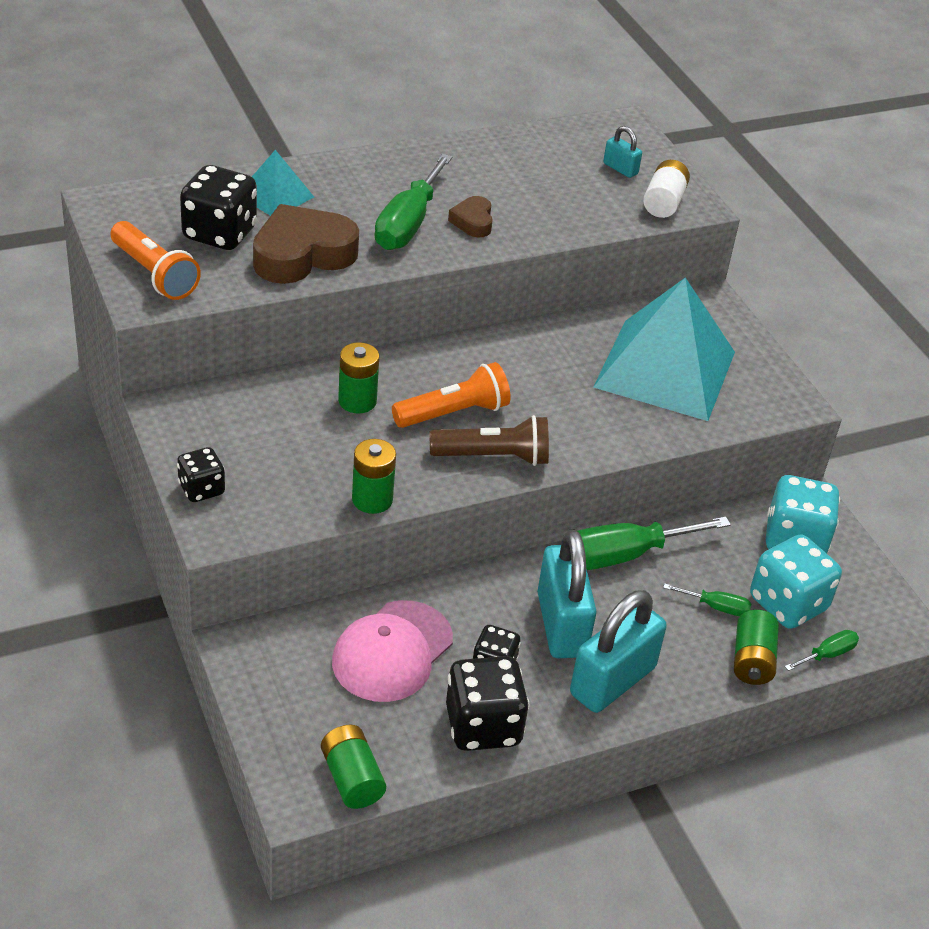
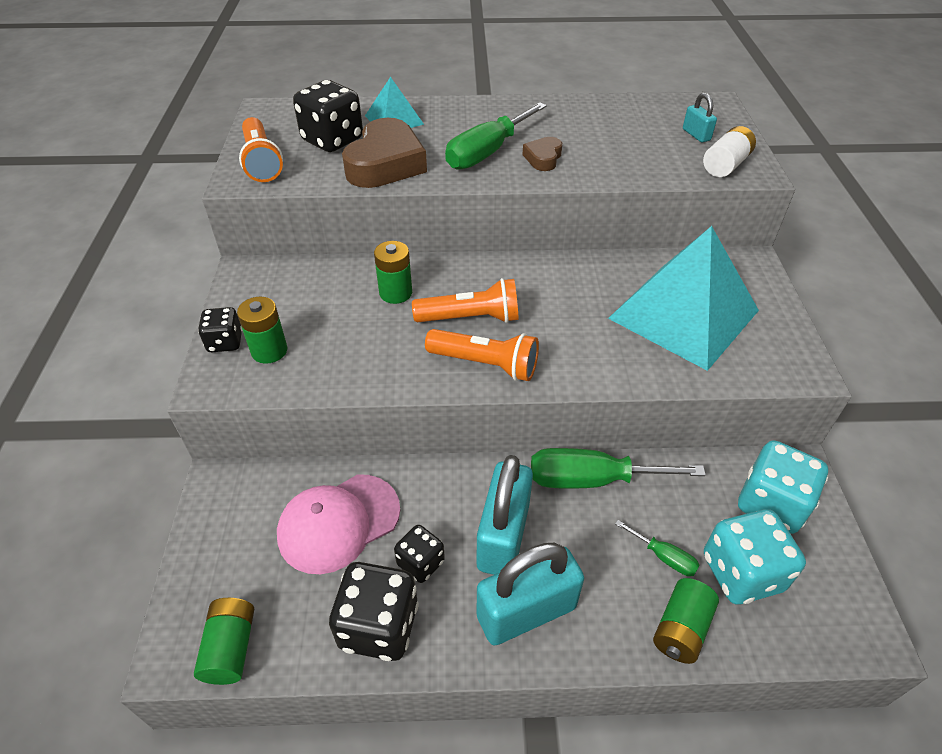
camera: 25 degrees right, 5 degrees up
(302, 255) = (385, 164): brown heart -> brown heart turned 120 degrees clockwise
(372, 499) = (357, 381): green battery -> green battery (269, 351)
(493, 457) = (485, 364): brown flashlight -> orange flashlight
(827, 654) = (768, 645): green screwdriver -> none

